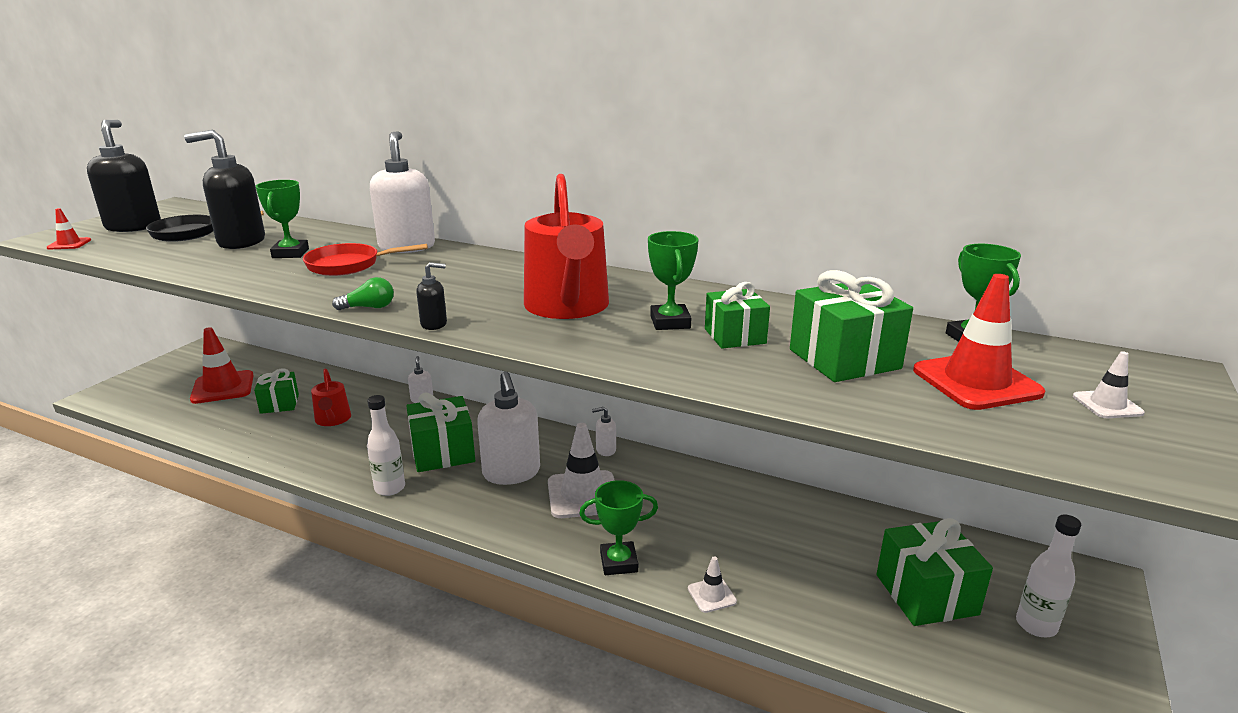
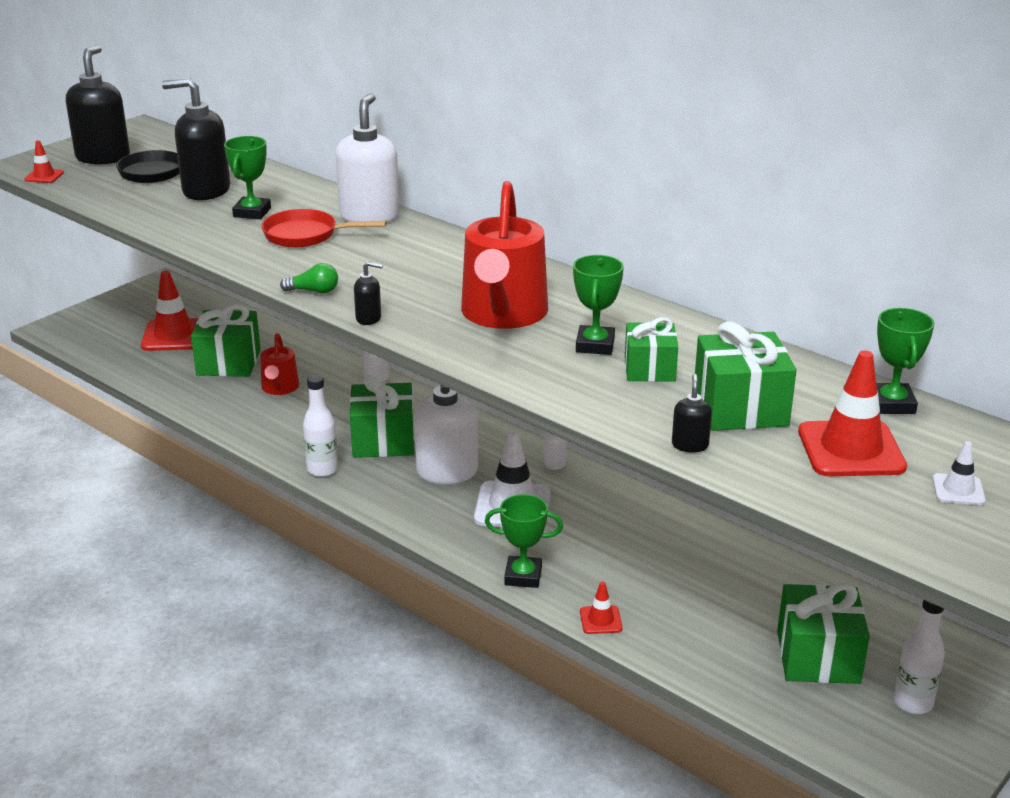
camera: 15 degrees right, 5 degrees up
(279, 404) = (228, 362): green gift -> green gift, size x1.54
(711, 595) = (600, 620): white traffic cone -> red traffic cone
(824, 398) = (690, 445): none -> black soap dispenser

